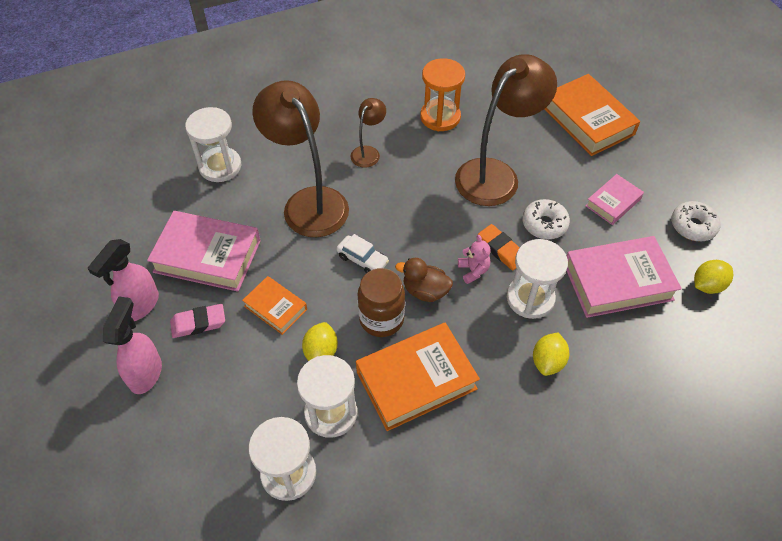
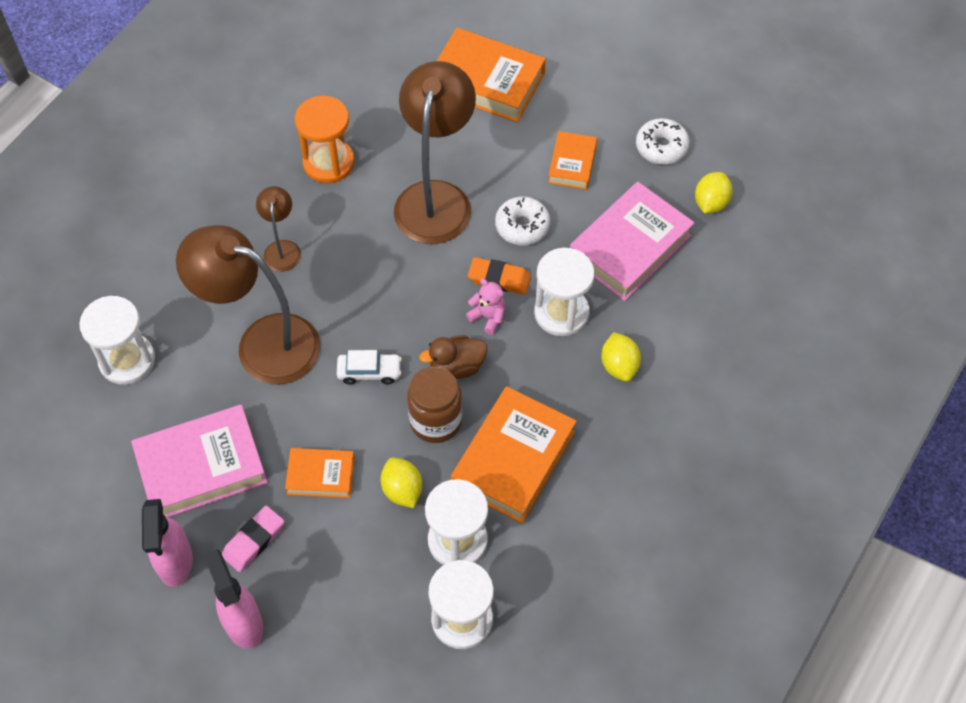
camera: 35 degrees left, 5 degrees up
(613, 202) = (572, 164): pink book -> orange book

